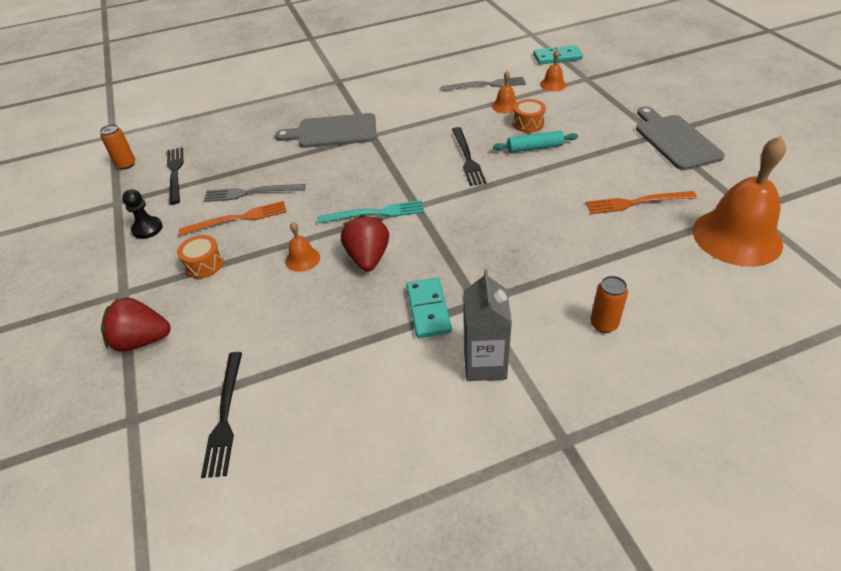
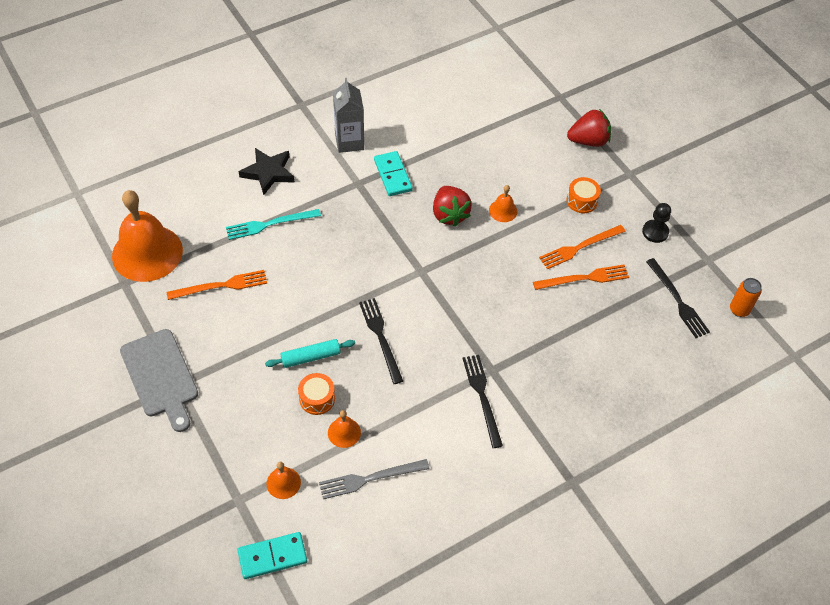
camera: 165 degrees right, 10 degrees up
(225, 416) = (504, 102): black fork -> black fork (482, 397)
(251, 193) = (584, 278): grey fork -> orange fork
(333, 132) = (538, 373): grey cutting board -> none
(375, 213) = (457, 261): turquoise fork -> turquoise fork (270, 224)
(604, 324) = (268, 173): orange can -> black star

